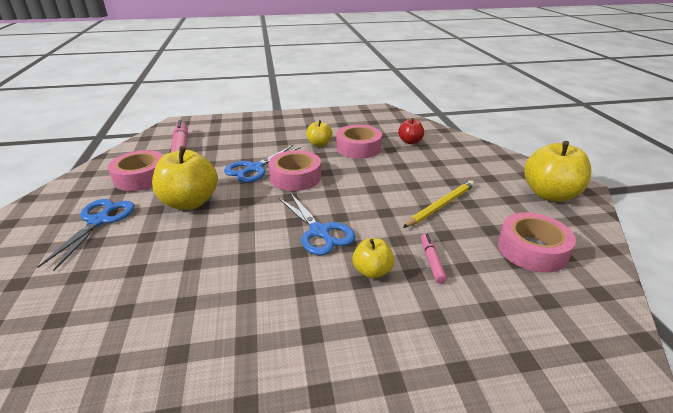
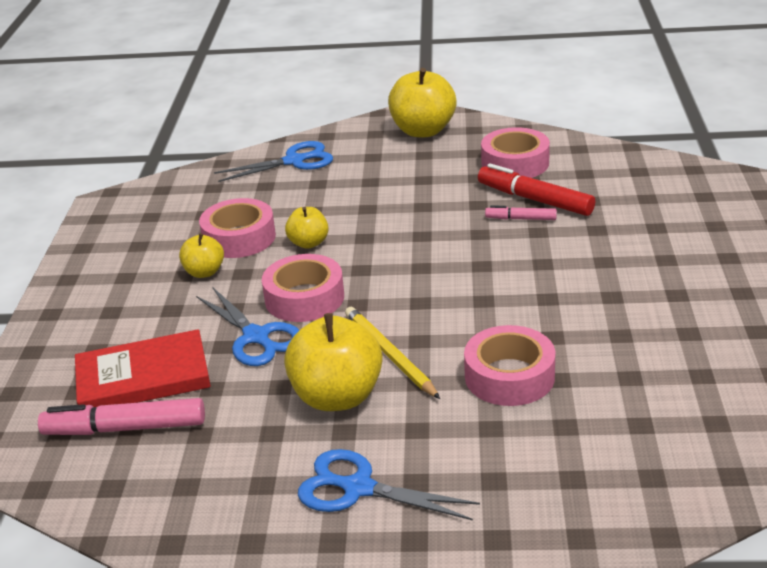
camera: 75 degrees left, 0 degrees up
(141, 177) = (225, 464): pink tape -> pink tape (509, 376)
(222, 145) = (143, 377): none -> red book
(319, 232) = (449, 284): blue scissors -> blue scissors (294, 161)
(372, 271) = (529, 255): yellow apple -> yellow apple (309, 243)
(410, 141) = (244, 193): red apple -> none
(441, 205) = (421, 197): yellow pencil -> yellow pencil (389, 355)
(470, 268) = (535, 200): none -> red marker

